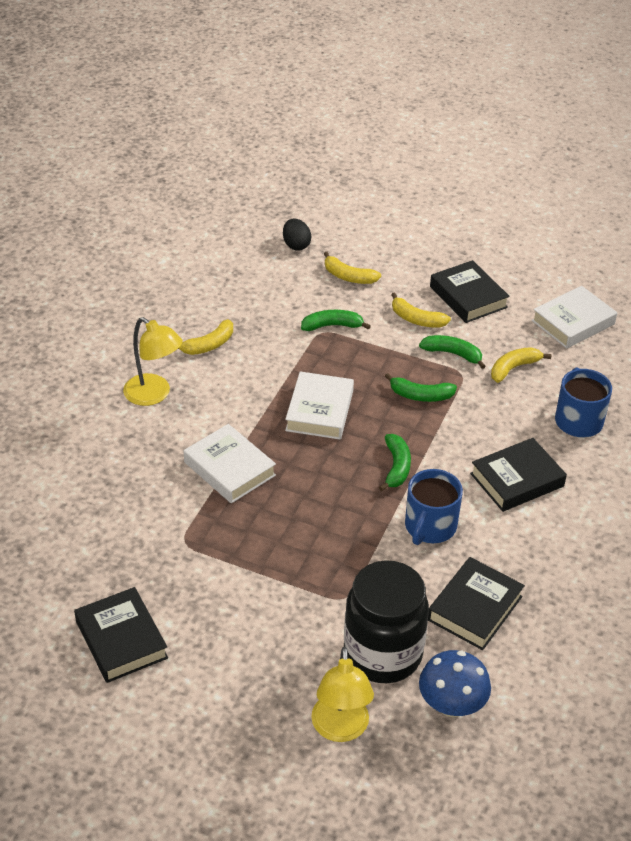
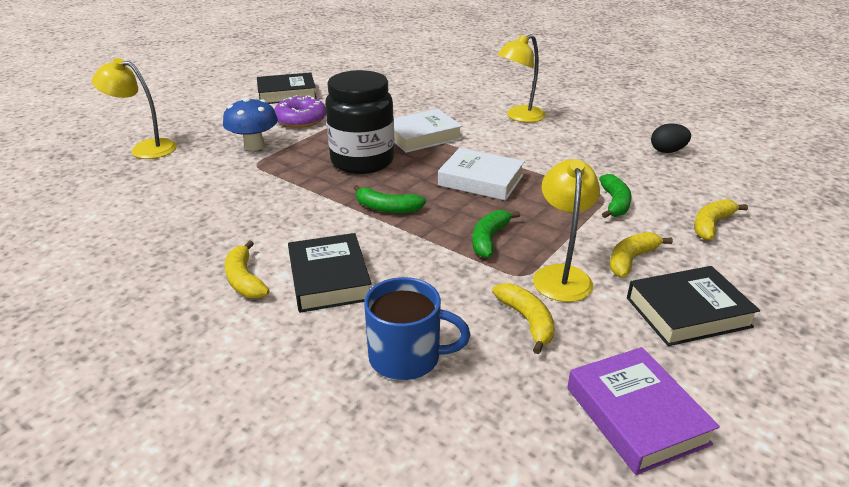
camera: 105 degrees right, 10 degrees down
(209, 345) = (583, 141): yellow banana -> yellow banana (244, 280)
(210, 594) = (301, 120): none -> purple donut
(296, 245) = (765, 200): black egg -> black egg (667, 151)
(382, 653) = (189, 171): black jar -> black jar (362, 161)
(429, 527) = (300, 213): blue mug -> none
(451, 705) = (112, 192): blue mushroom -> blue mushroom (254, 146)
(453, 354) = (561, 275): green banana -> yellow lamp
(475, 608) = (190, 219): black book -> none
(573, 322) = (636, 415): white book -> purple book

